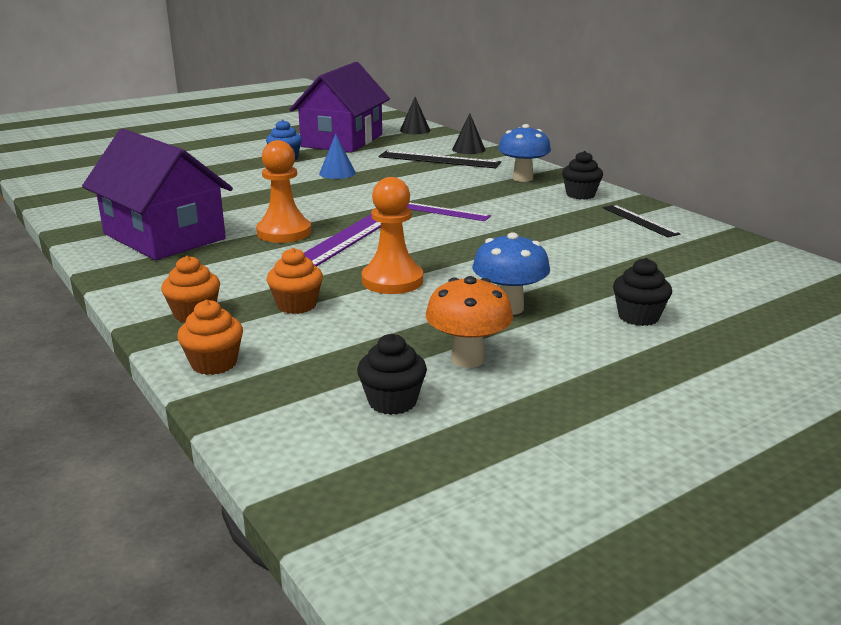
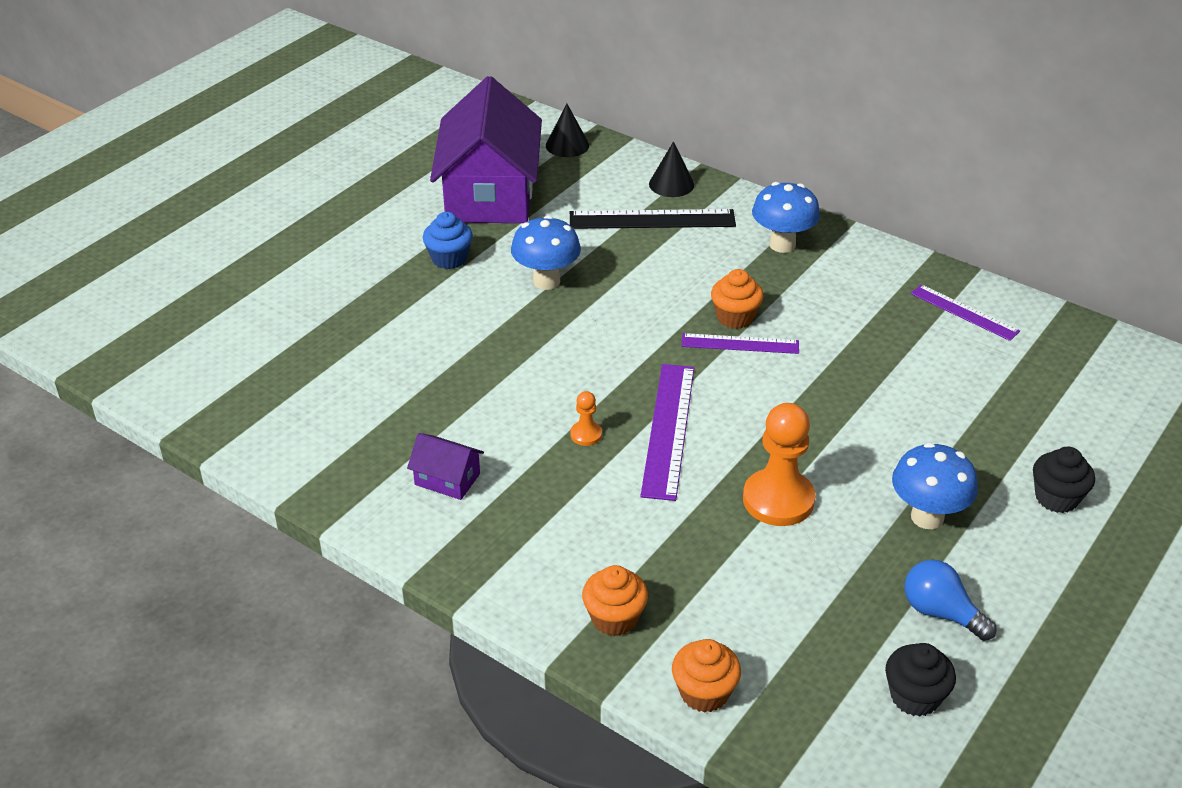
camera: 20 degrees left, 15 degrees up
(164, 236) = (447, 479): purple house -> purple house, size x0.41
(284, 232) = (586, 434): orange pawn -> orange pawn, size x0.47
(296, 305) = (710, 572): orange cupcake -> orange cupcake (735, 317)
(337, 173) = (546, 281): blue cone -> blue mushroom
(467, 359) = (940, 613): orange mushroom -> blue light bulb
(580, 195) = (870, 269): black cupcake -> none
(640, 220) = (964, 312): black ruler -> purple ruler

